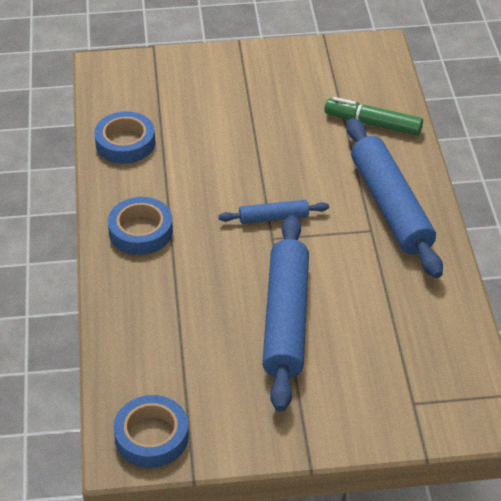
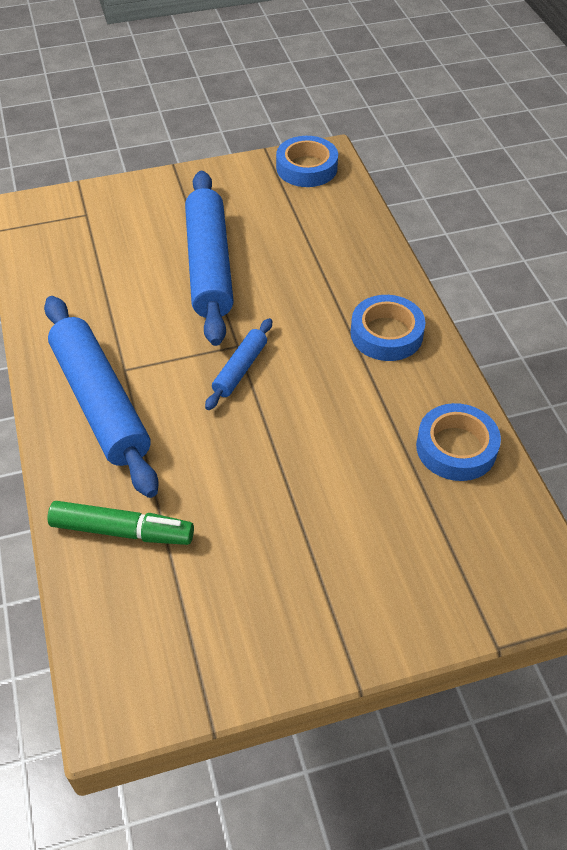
camera: 170 degrees right, 5 degrees up
(273, 218) = (240, 369): blue rolling pin -> blue rolling pin turned 45 degrees counterclockwise

